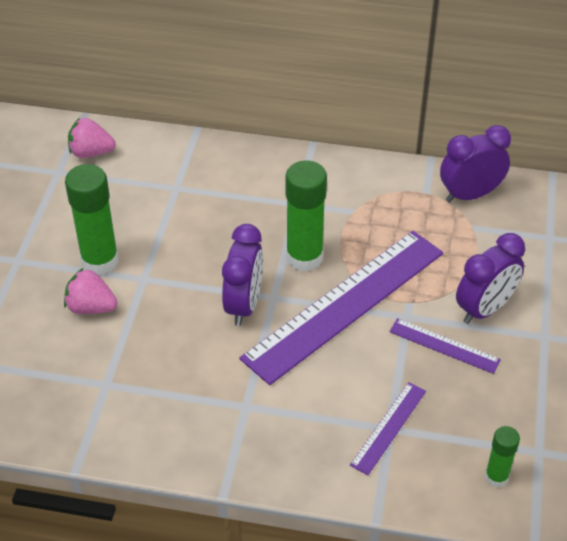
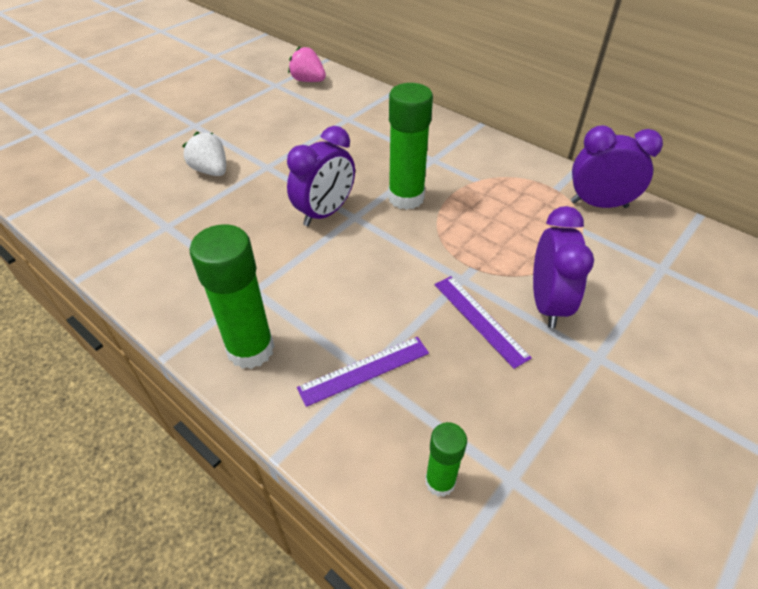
camera: 30 degrees right, 0 degrees up
(91, 307) = (211, 171): pink strawberry -> white strawberry
(100, 261) = (247, 144): green glue stick -> green glue stick (251, 349)
(345, 304) = (411, 246): purple ruler -> none
(484, 309) = (547, 304): purple clock -> purple clock turned 75 degrees counterclockwise

